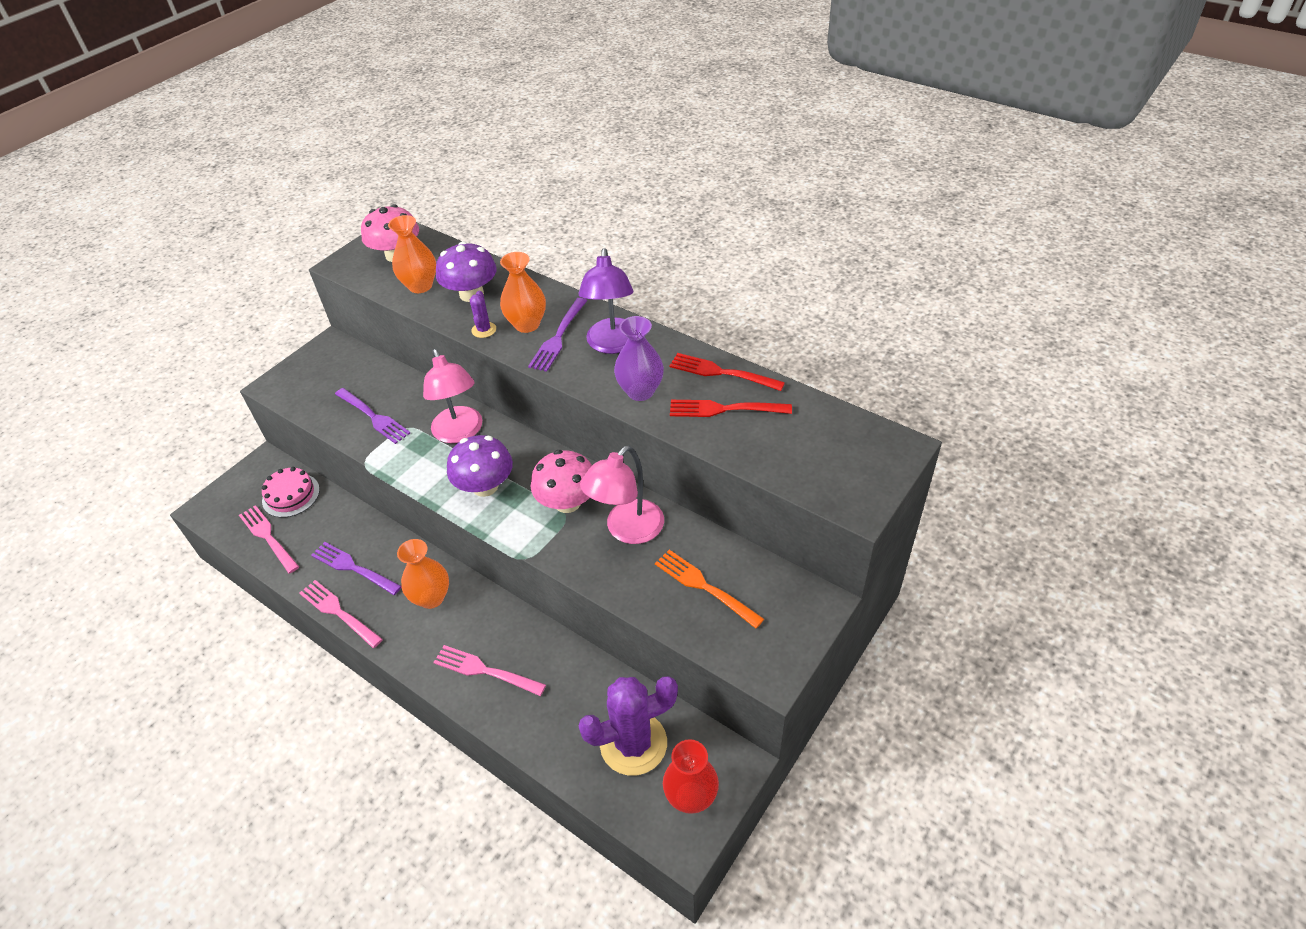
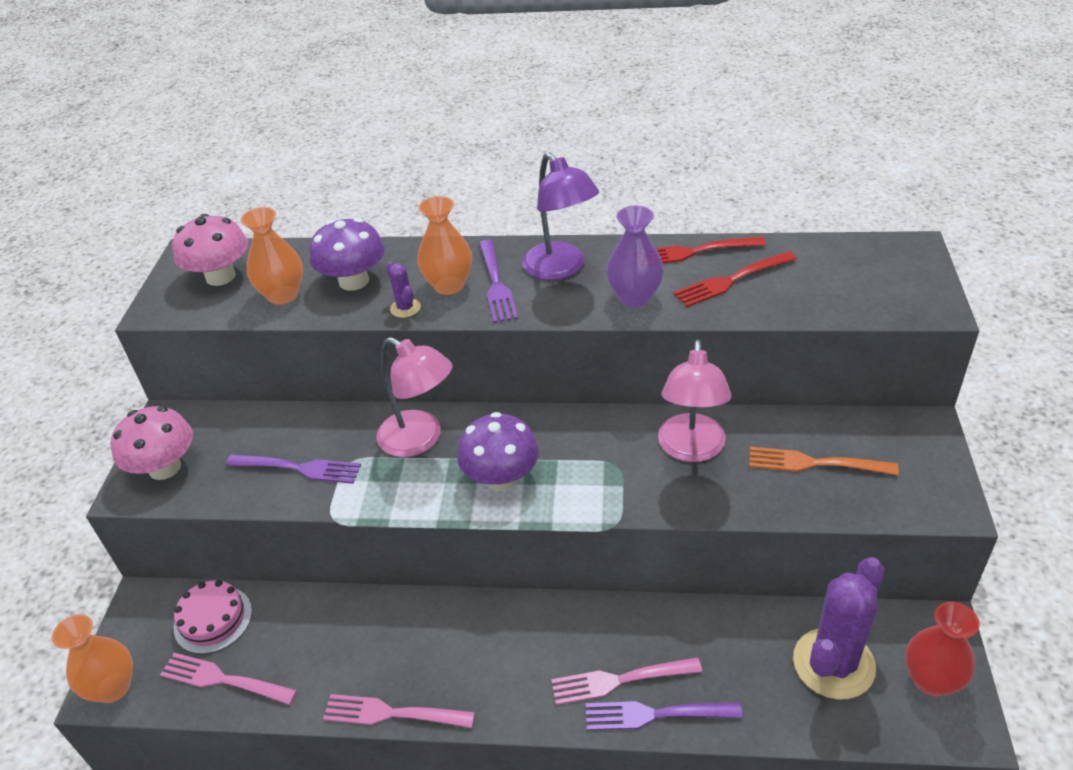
camera: 30 degrees left, 5 degrees down
(354, 568) = (368, 657): purple fork -> purple fork (656, 714)
(431, 598) = (491, 640): orange vase -> orange vase (113, 687)
(567, 502) = (605, 452): pink mushroom -> pink mushroom (165, 467)

